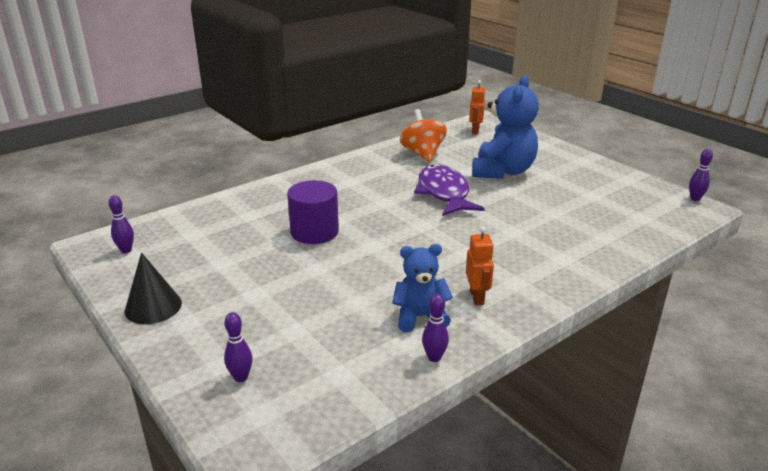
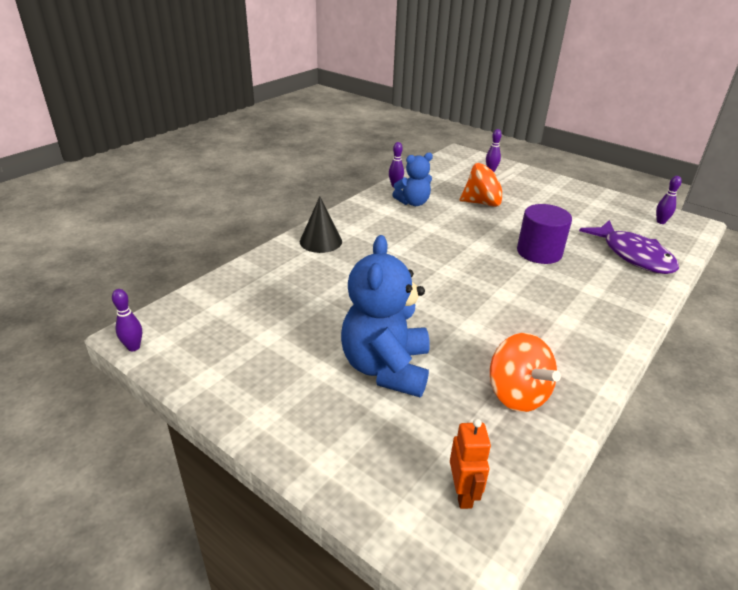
camera: 165 degrees right, 5 degrees up
(153, 307) = (582, 193): black cone -> black cone (320, 241)
(318, 304) = (483, 203): none -> orange spinning top
(444, 193) = (447, 315): purple fish -> purple fish (633, 255)
(477, 297) = (379, 217): orange robot -> none

